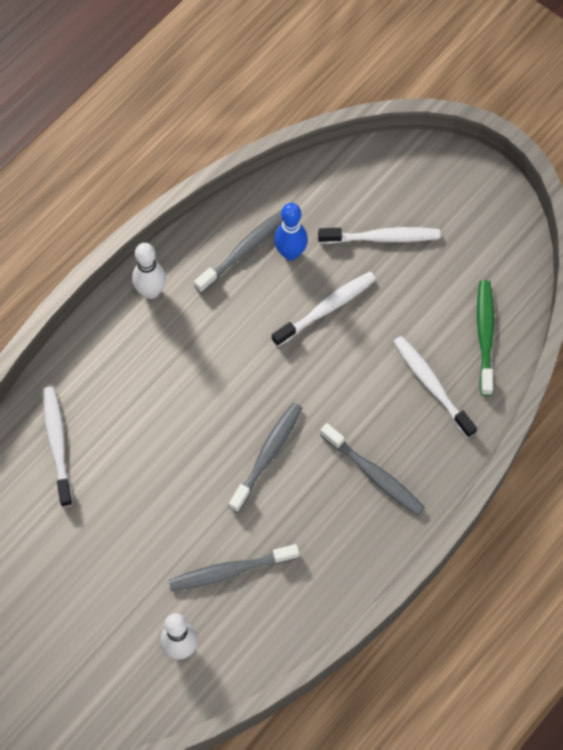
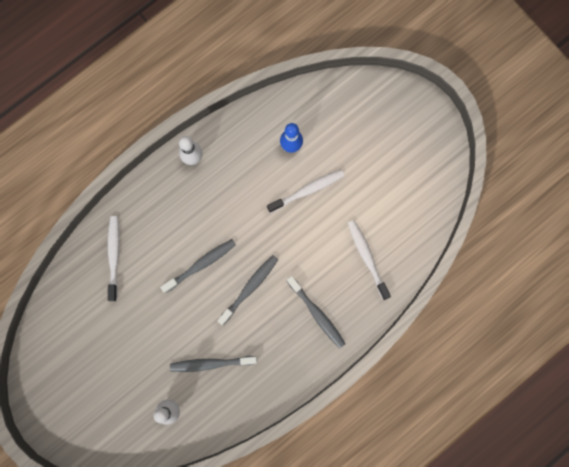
camera: 10 degrees right, 15 degrees up
(244, 250) = (260, 138): grey toothbrush -> grey toothbrush (201, 264)
(382, 237) = (355, 145): white toothbrush -> none
(485, 335) = (410, 228): green toothbrush -> none

